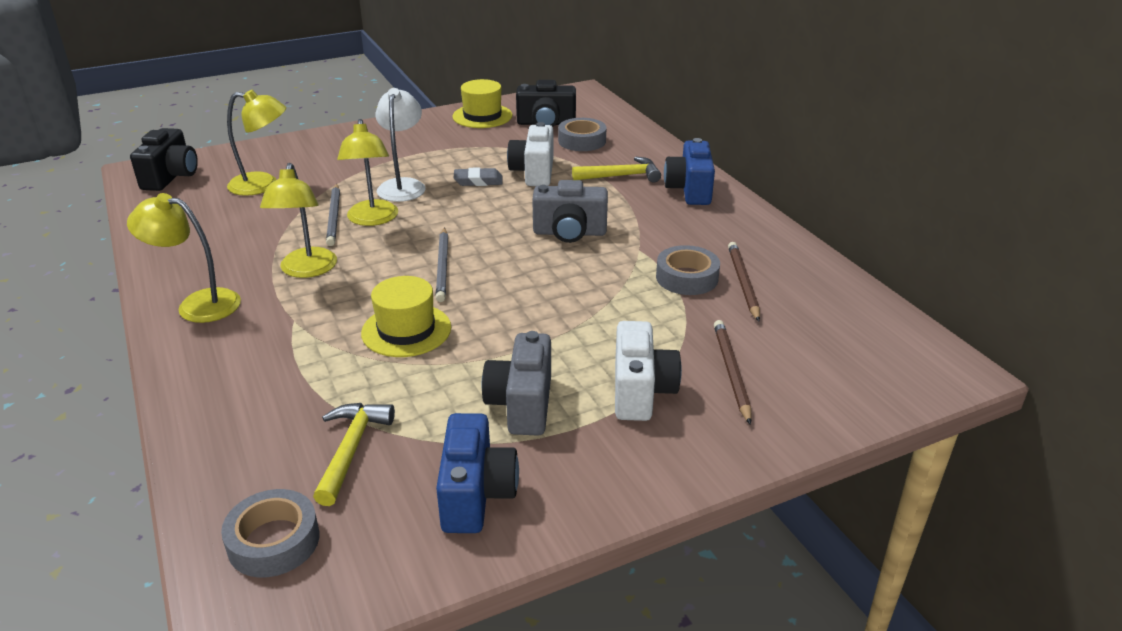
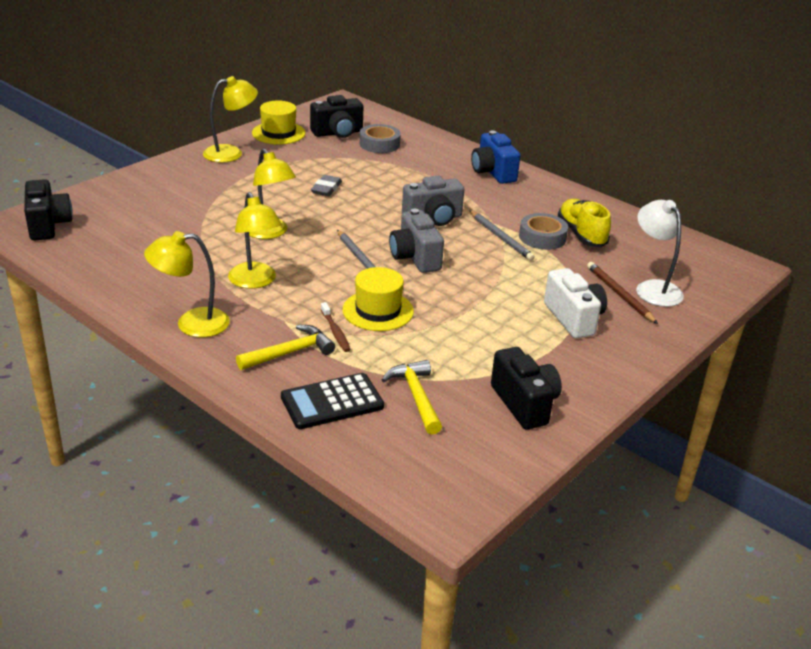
camera: 25 degrees left, 0 degrees up
(250, 432) = (332, 402): none -> black calculator
(263, 185) = (144, 219): yellow lamp -> yellow lamp (231, 153)
(273, 541) = (419, 463): grey tape -> none
(334, 217) = (235, 236): grey pencil -> grey pencil (501, 237)
(335, 346) = (335, 332): none -> brown toothbrush
(403, 185) = (268, 201): white lamp -> white lamp (653, 288)
(476, 494) = (524, 404): blue camera -> black camera
(478, 181) = (326, 189): grey eraser -> grey eraser turned 45 degrees counterclockwise
(522, 404) = (504, 343): grey camera -> grey camera (415, 257)
(534, 172) = (364, 175): white camera -> none
(621, 176) = (434, 169): yellow hammer -> yellow hammer (290, 353)
(743, 283) = (581, 234): brown pencil -> yellow shoe

